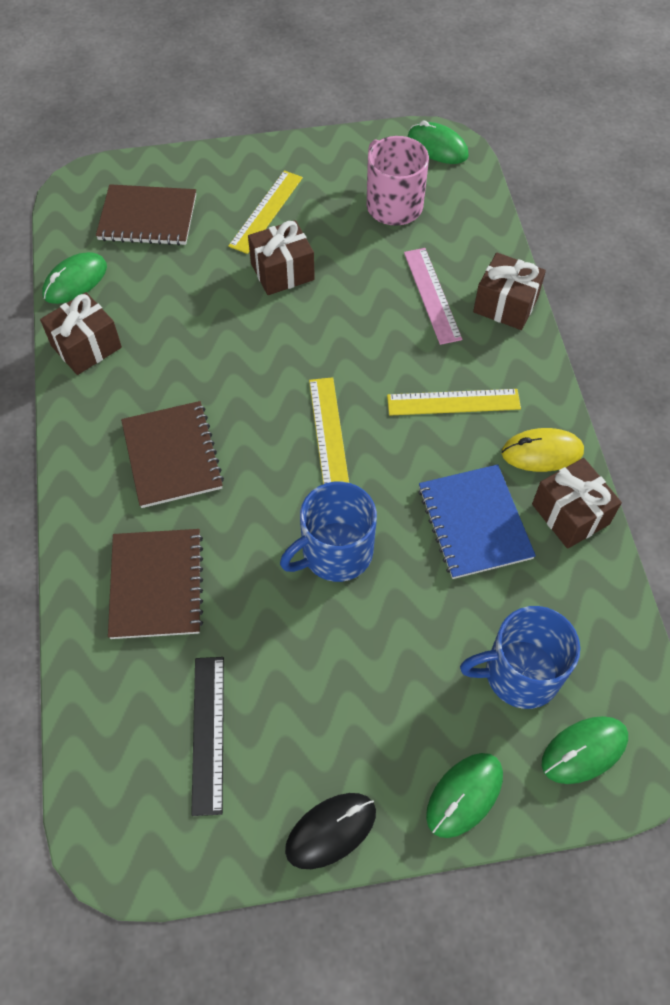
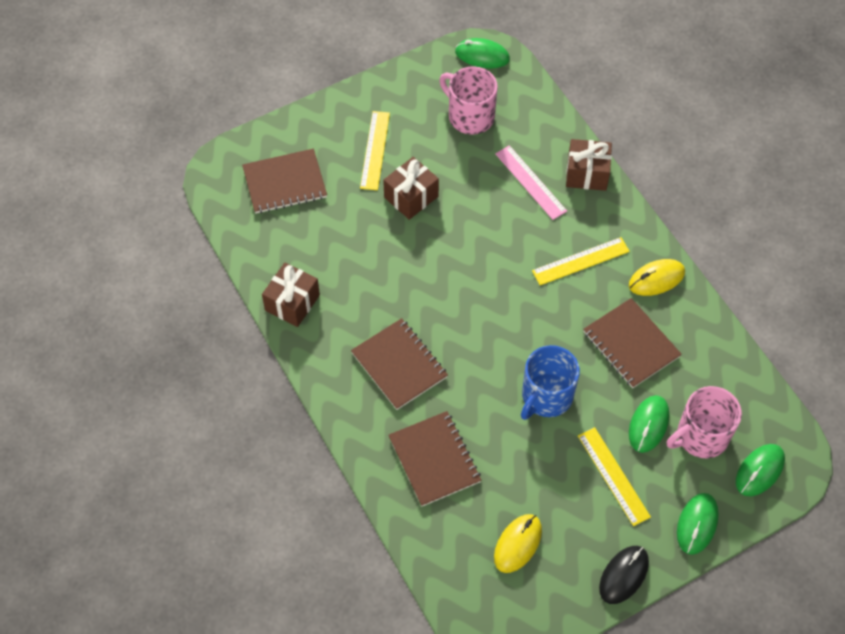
camera: 20 degrees left, 0 degrees up
(75, 281) = (256, 253): green mouse -> green mouse (648, 425)
(208, 733) = (517, 544): black ruler -> yellow mouse
(328, 433) = (503, 312): yellow ruler -> yellow ruler (613, 476)
(474, 523) = (631, 344): blue notebook -> brown notebook
(520, 673) = (701, 436): blue mug -> pink mug
(570, 514) = (692, 317): brown gift -> none

